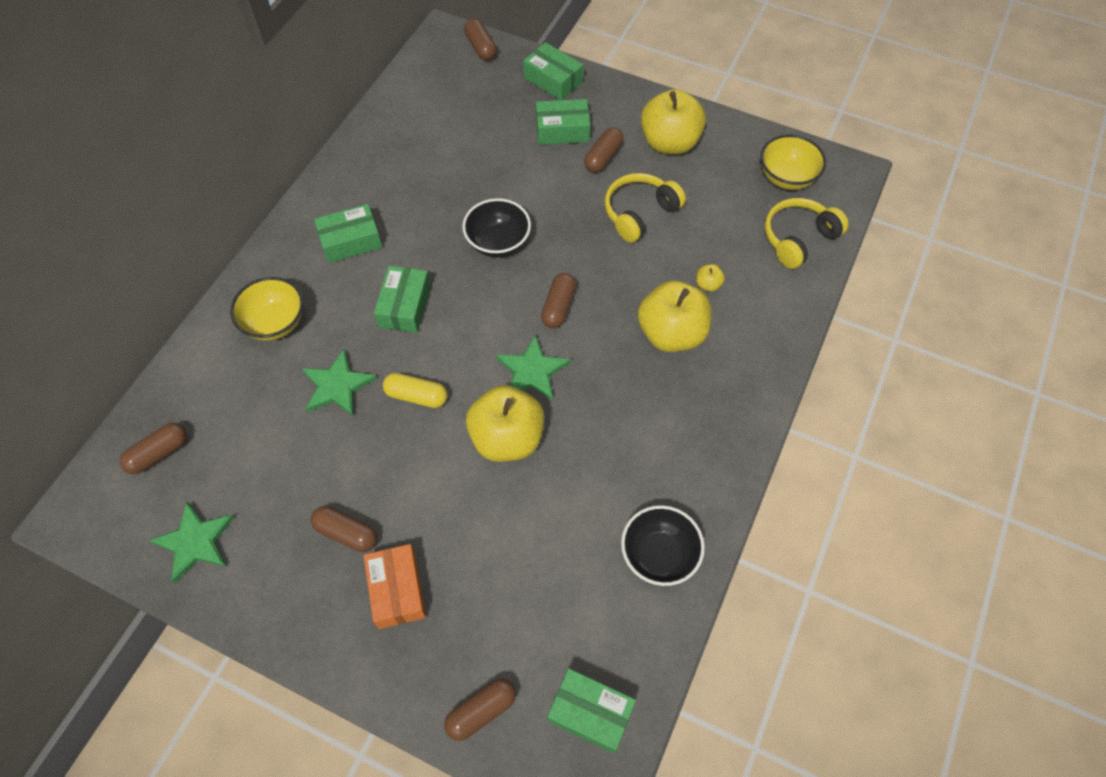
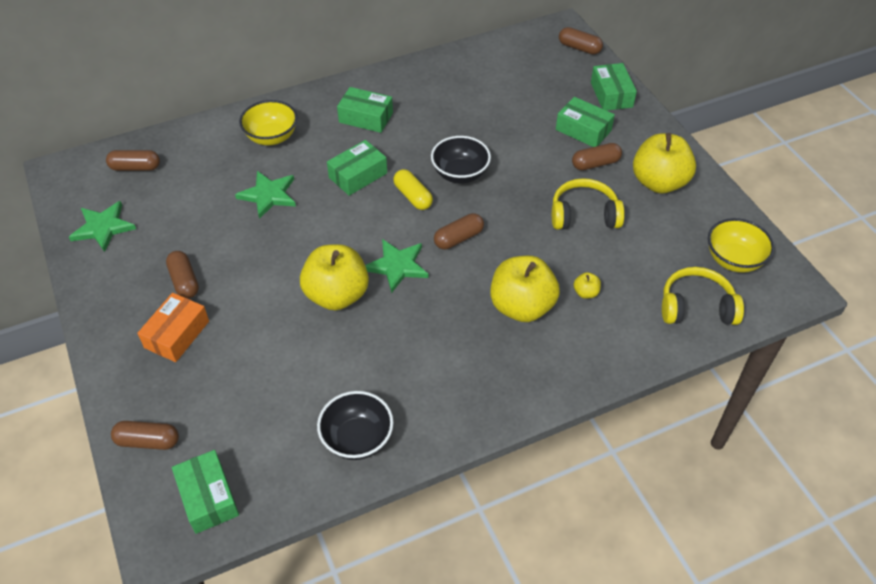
camera: 40 degrees right, 10 degrees down
(416, 396) = (308, 232): yellow capsule -> yellow capsule (413, 196)
(481, 47) = (579, 48): brown capsule -> brown capsule turned 75 degrees counterclockwise

